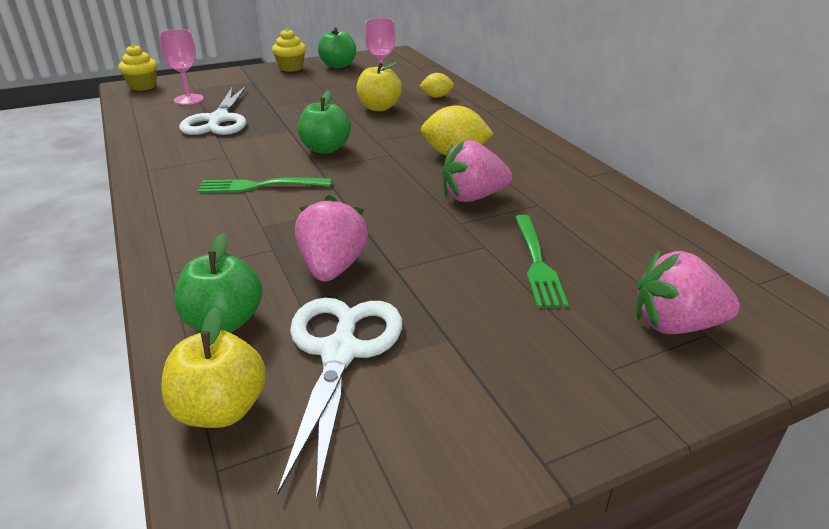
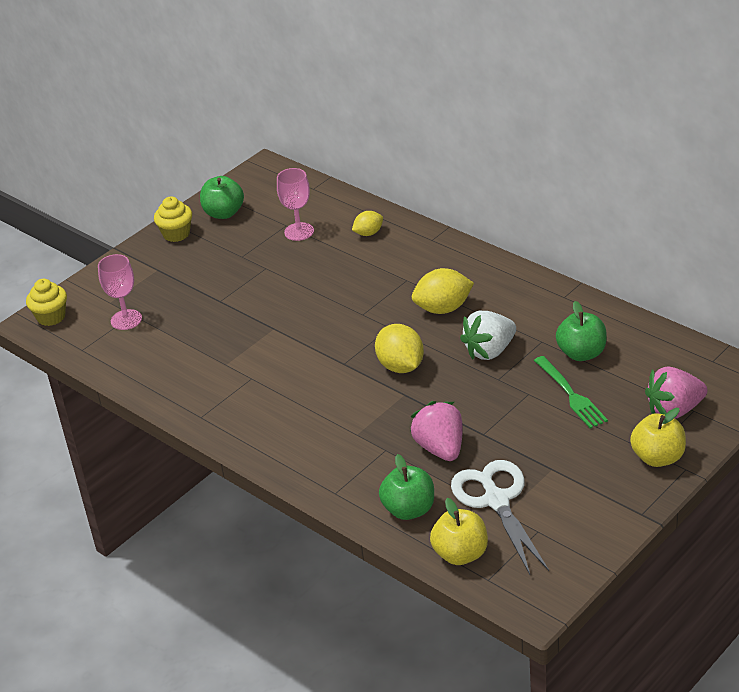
camera: 20 degrees left, 5 degrees up
(219, 120) = (191, 337): white scissors -> none
(260, 186) = (315, 399): green fork -> none
(325, 149) = (328, 340): green apple -> green apple (582, 353)
(369, 184) = (401, 366): none -> yellow lemon
(379, 108) = (327, 268): yellow apple -> yellow apple (658, 457)
(472, 197) = (490, 351): pink strawberry -> white strawberry

